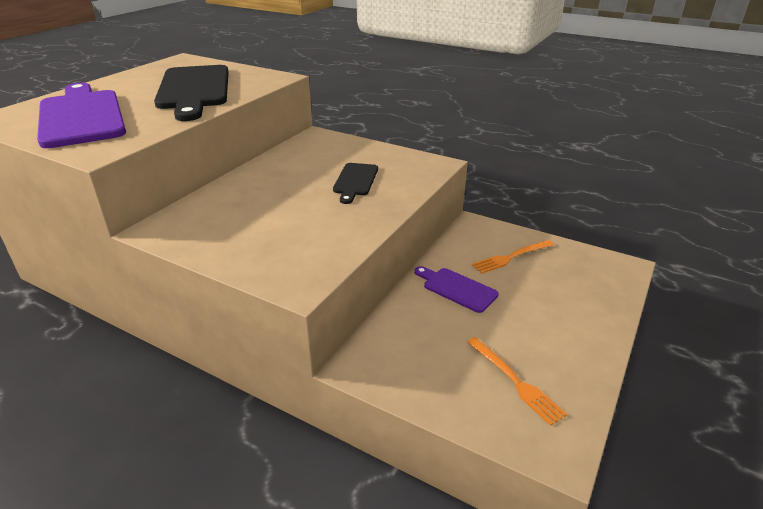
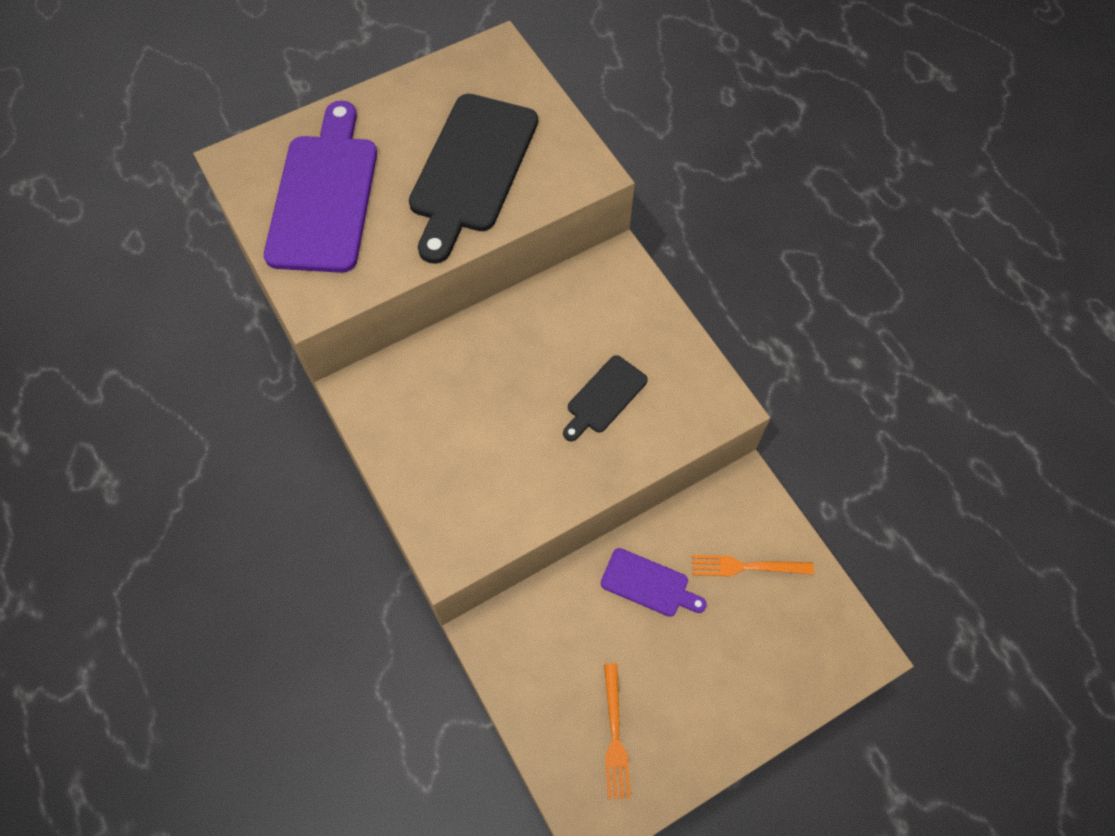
camera: 30 degrees right, 30 degrees up
(457, 288) = (649, 584): purple cutting board -> purple cutting board turned 135 degrees clockwise

